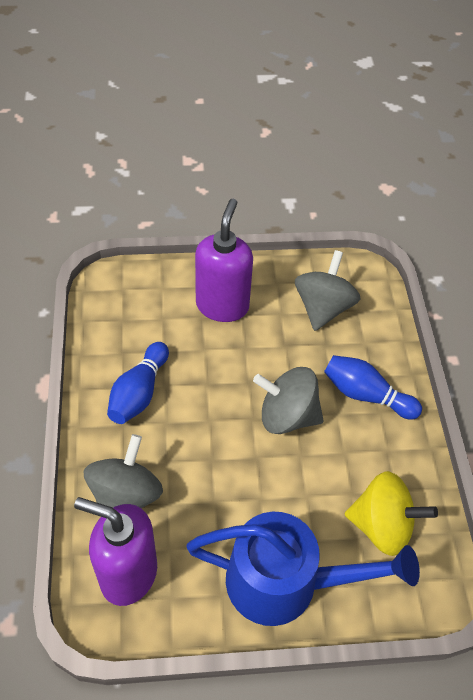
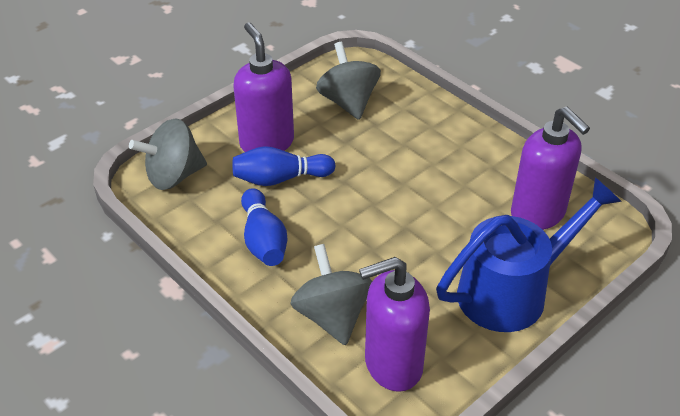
camera: 35 degrees left, 10 degrees down
(287, 416) = (398, 186): grey spinning top -> grey spinning top (173, 176)
(366, 395) = (440, 140): blue bowling pin -> blue bowling pin (280, 179)
(382, 525) = (538, 214): yellow spinning top -> purple soap dispenser

